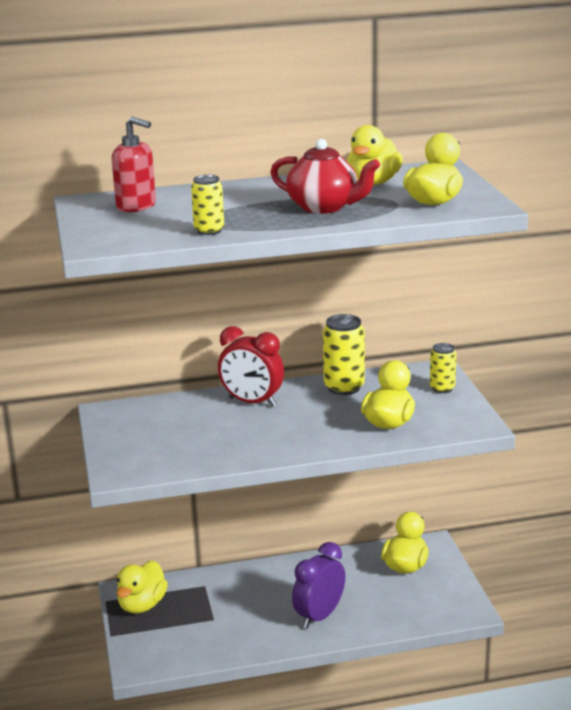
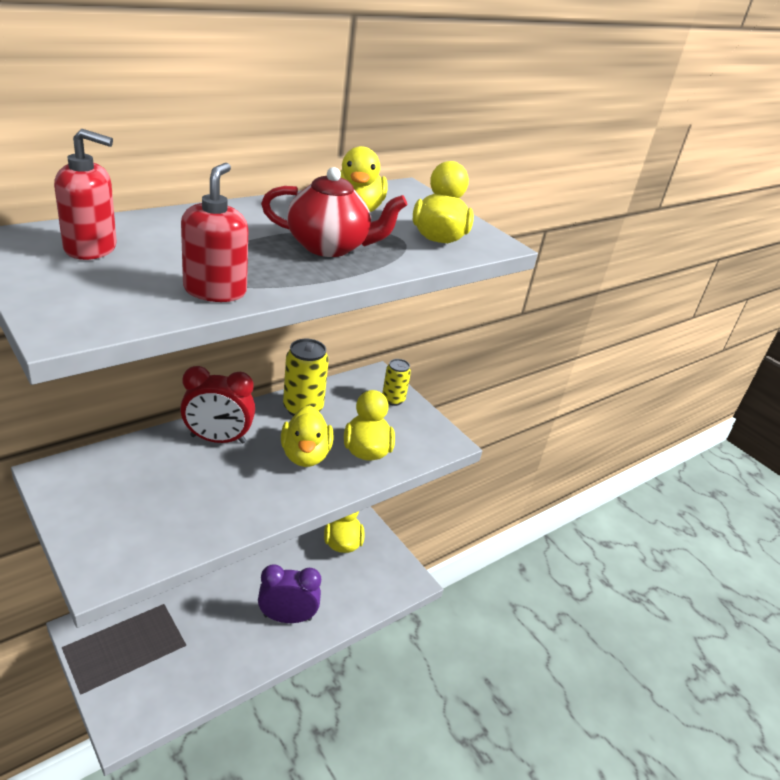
camera: 30 degrees left, 10 degrees up
(142, 605) = (104, 644): yellow duck -> yellow duck (305, 455)
(209, 231) = (215, 290): yellow can -> red soap dispenser
(319, 616) = (287, 617): purple clock -> purple clock turned 75 degrees clockwise

